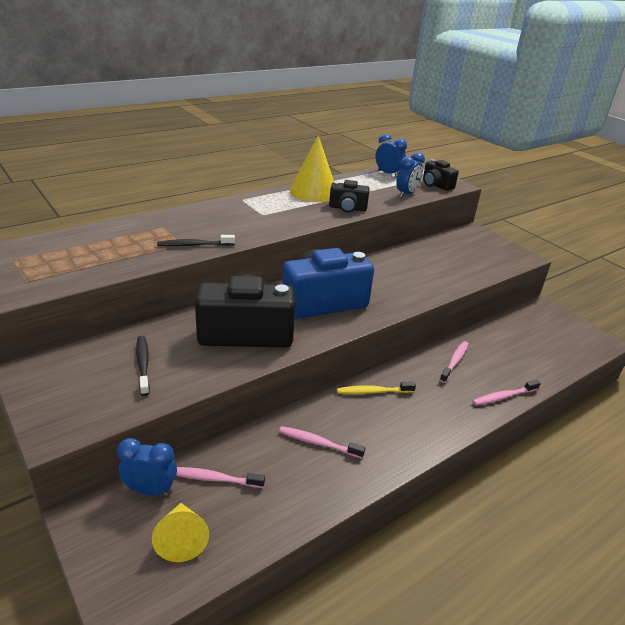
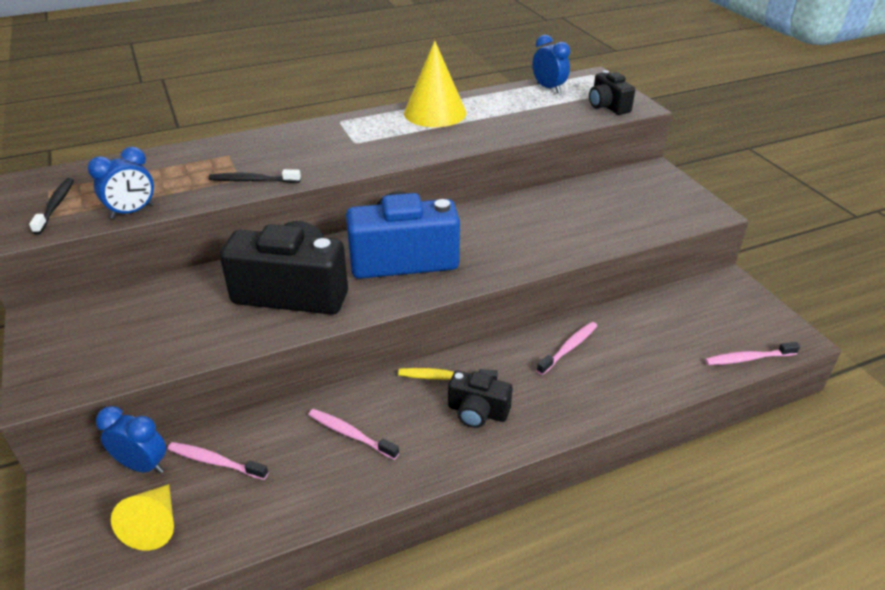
camera: 15 degrees right, 5 degrees up
(143, 364) = (161, 321): black toothbrush -> black toothbrush (55, 206)
(347, 208) = (467, 137): black camera -> black camera (477, 412)
(406, 194) = (558, 119): blue clock -> blue clock (132, 212)
(503, 397) = (614, 401): pink toothbrush -> pink toothbrush (748, 358)

